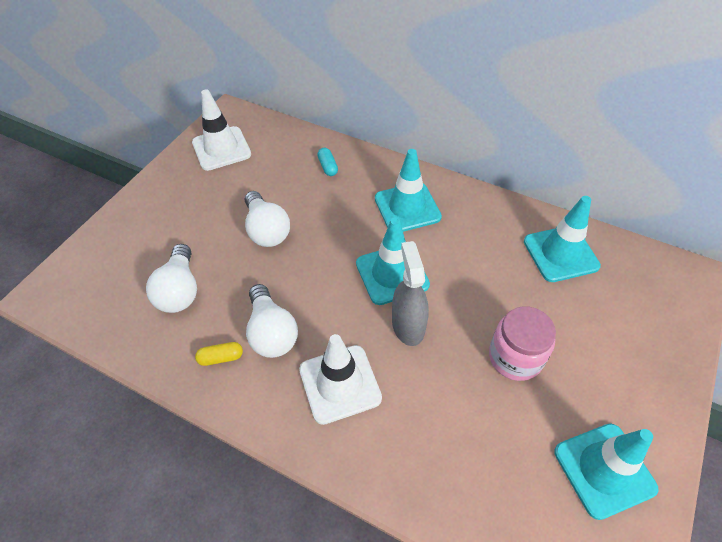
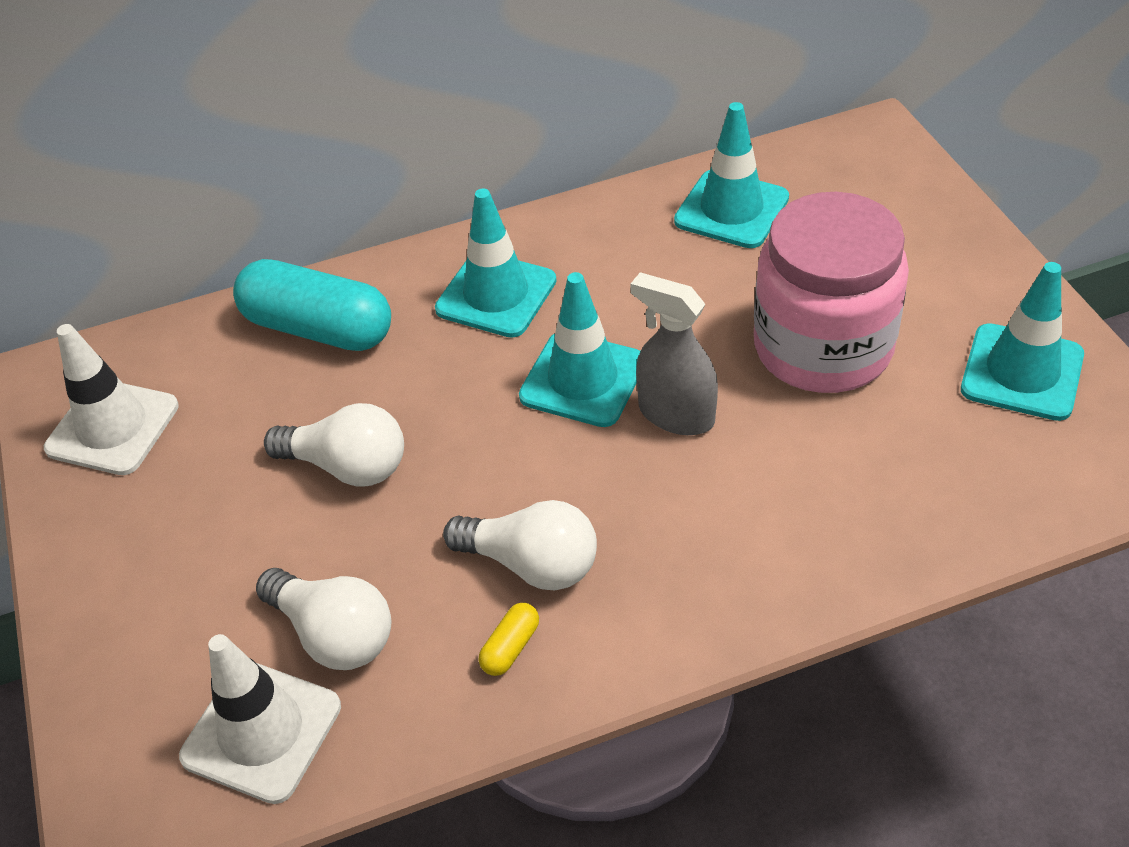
camera: 45 degrees left, 5 degrees down
(328, 167) = (318, 328): turquoise capsule -> turquoise capsule, size x2.47
(340, 384) = (688, 537): white traffic cone -> white traffic cone (261, 731)
(515, 357) = (822, 347): pink jar -> pink jar, size x1.67

